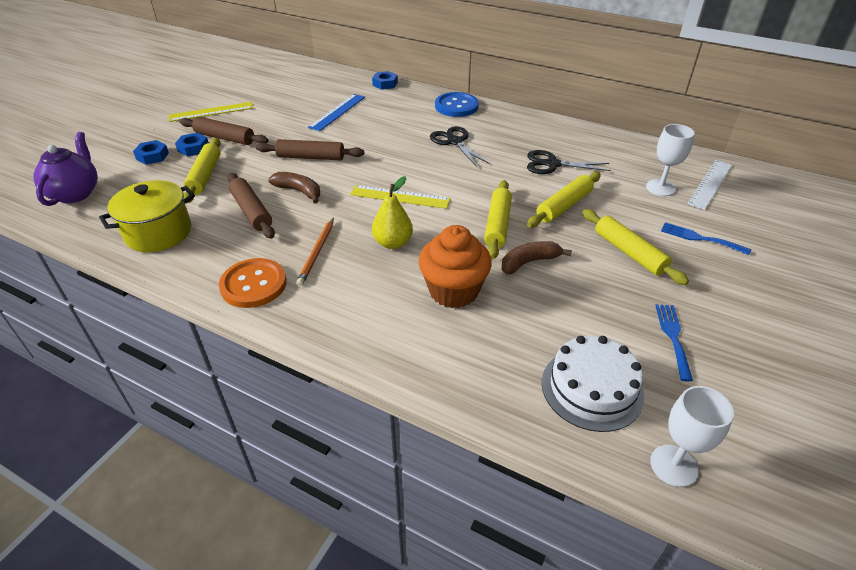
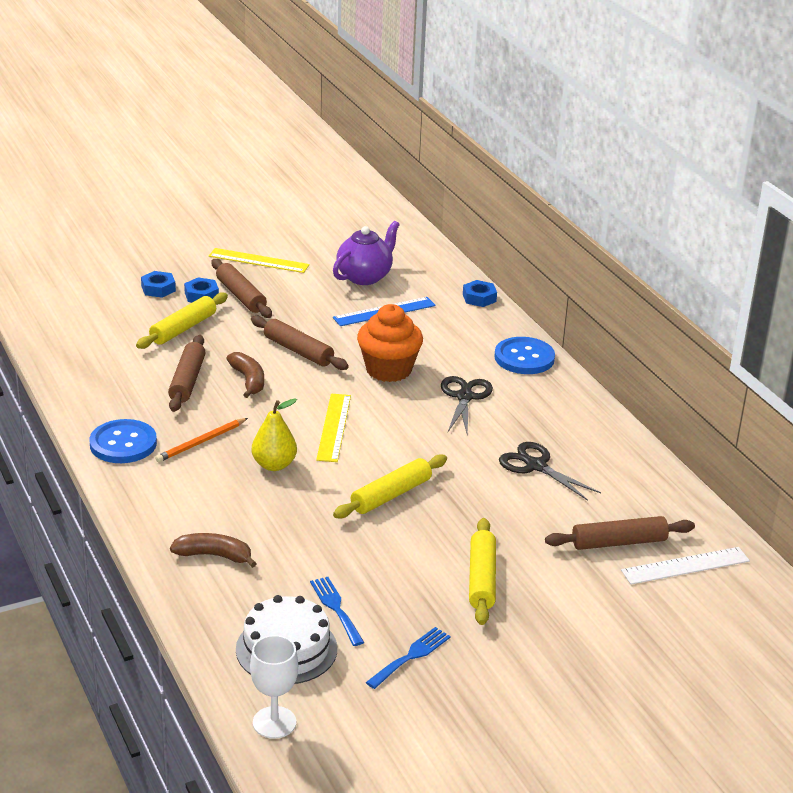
camera: 35 degrees right, 10 degrees down
(75, 193) = (64, 299): purple teapot -> purple teapot (365, 277)
(158, 233) = (94, 366): yellow pot -> none
(253, 284) = (123, 444): orange button -> blue button
(400, 197) = (334, 427): yellow ruler -> yellow ruler turned 45 degrees clockwise
(453, 291) = (274, 528): orange cupcake -> orange cupcake (388, 370)
(529, 262) = (373, 539): brown banana -> brown banana (214, 555)
(564, 206) = (483, 510): yellow rolling pin -> none
(660, 188) = (619, 542): white goblet -> brown rolling pin
(700, 238) = (577, 604): blue fork -> blue fork (336, 608)

